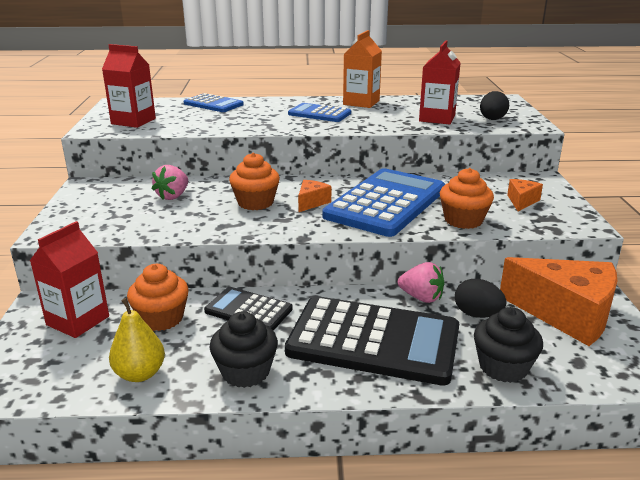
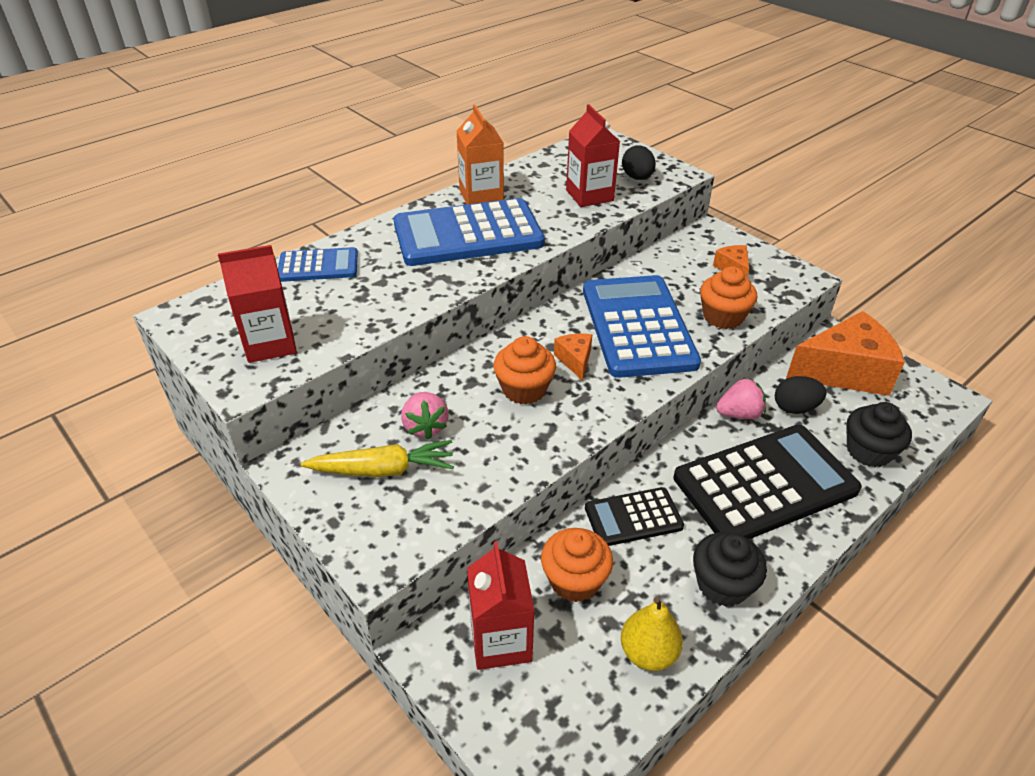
camera: 40 degrees left, 15 degrees up
(120, 203) = (382, 470): none -> yellow carrot
(319, 114) = (468, 234): blue calculator -> blue calculator, size x1.91

